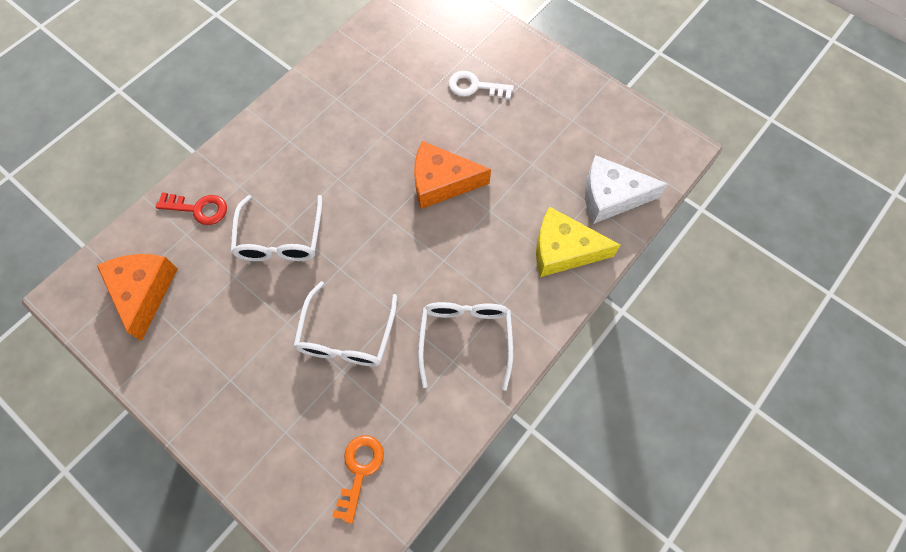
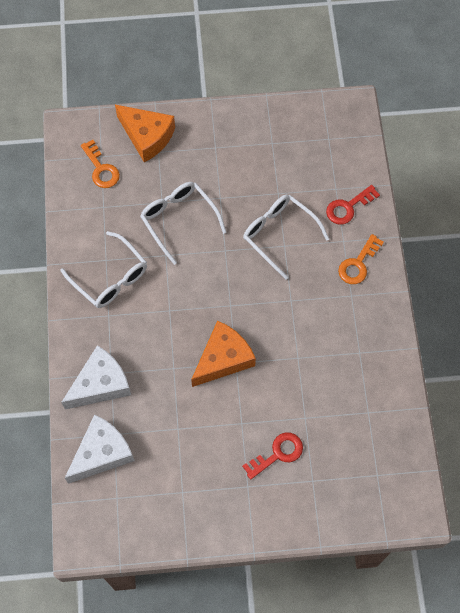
camera: 135 degrees right, 0 degrees up
(144, 292) = (316, 143): orange cheese -> orange cheese (147, 136)
(253, 158) = (358, 264): none -> orange key
(475, 87) = (278, 454): white key -> red key
(563, 250) = (101, 384): yellow cheese -> white cheese

